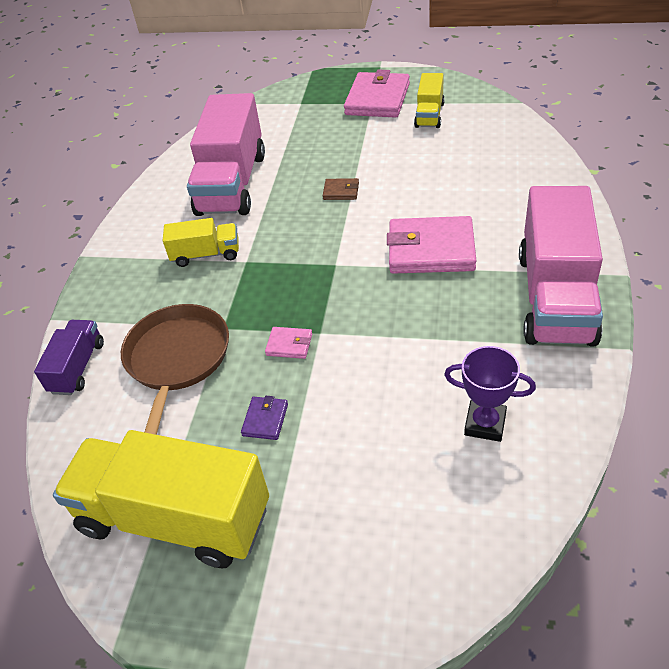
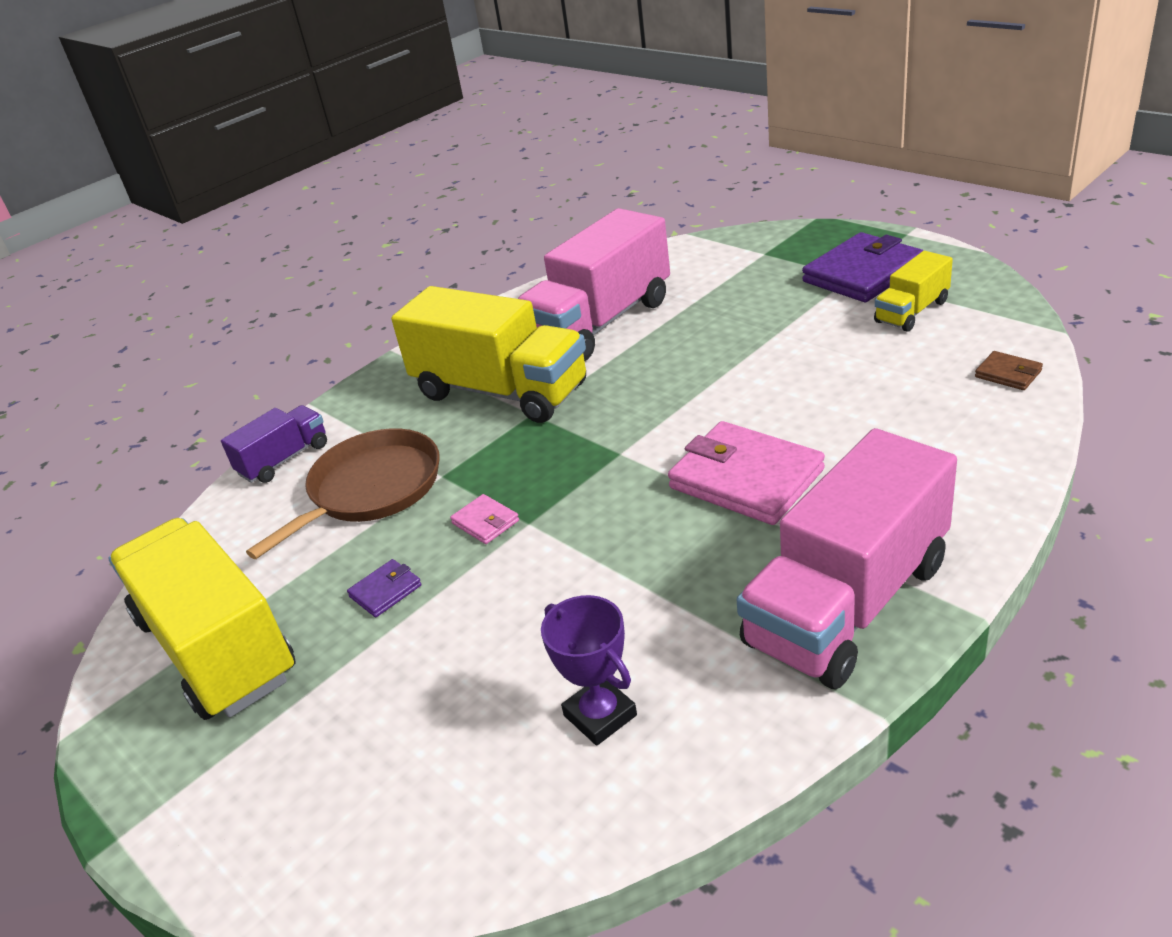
camera: 35 degrees right, 10 degrees down
(206, 254) = (501, 391): yellow truck -> yellow truck, size x2.00
(341, 191) = (709, 371): brown wallet -> brown wallet (1008, 374)
(377, 99) = (862, 273): pink wallet -> purple wallet

